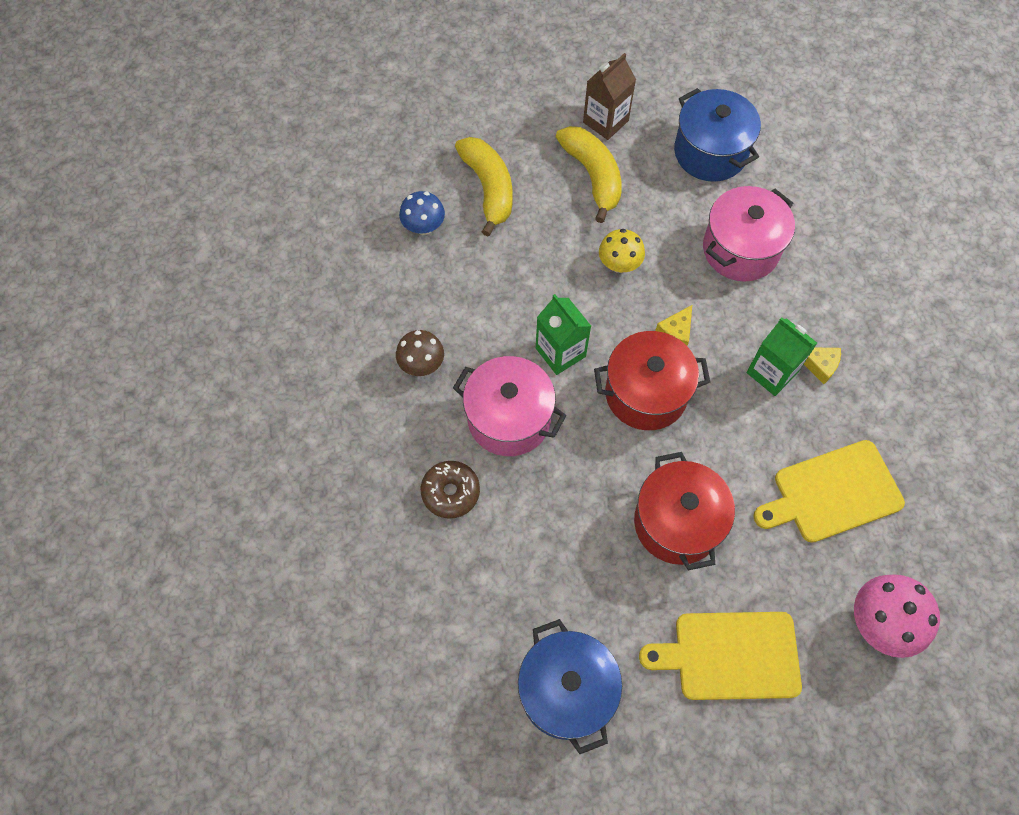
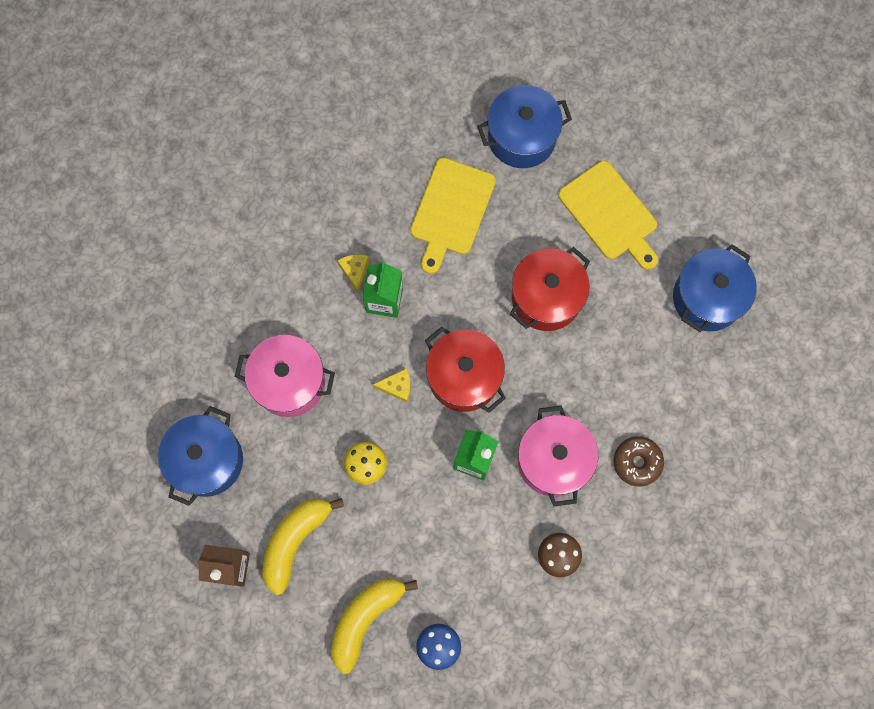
camera: 125 degrees left, 10 degrees up
(832, 493) = (451, 211): yellow cutting board -> yellow cutting board turned 75 degrees clockwise
(880, 623) = (521, 137): pink mushroom -> blue pot

